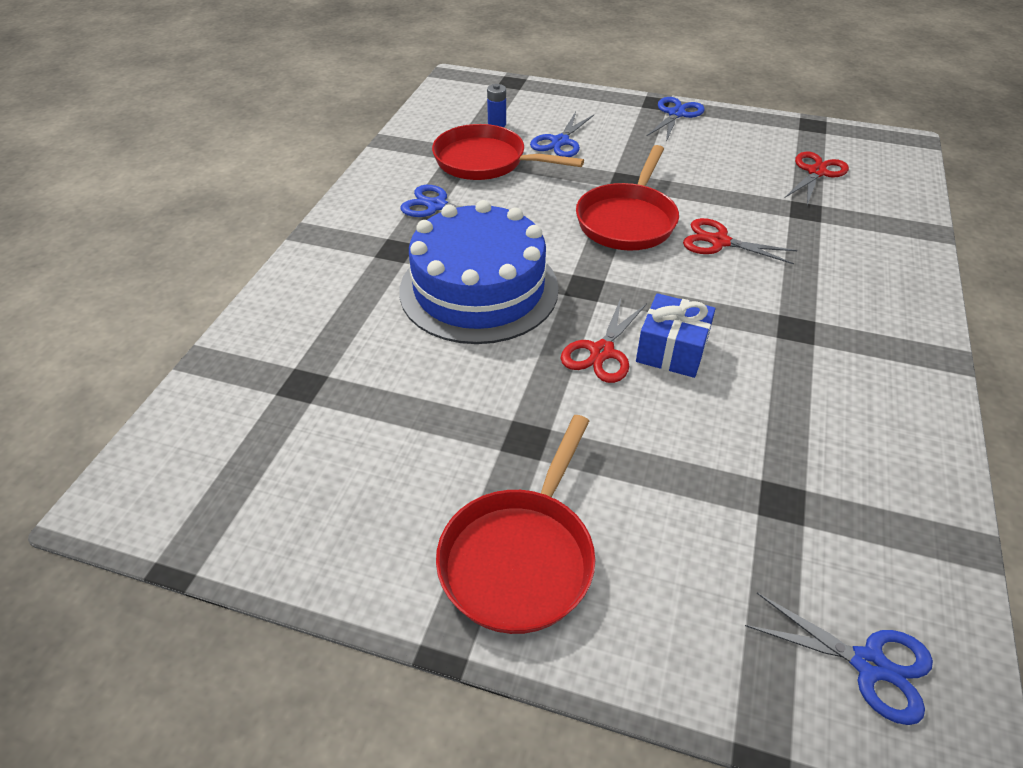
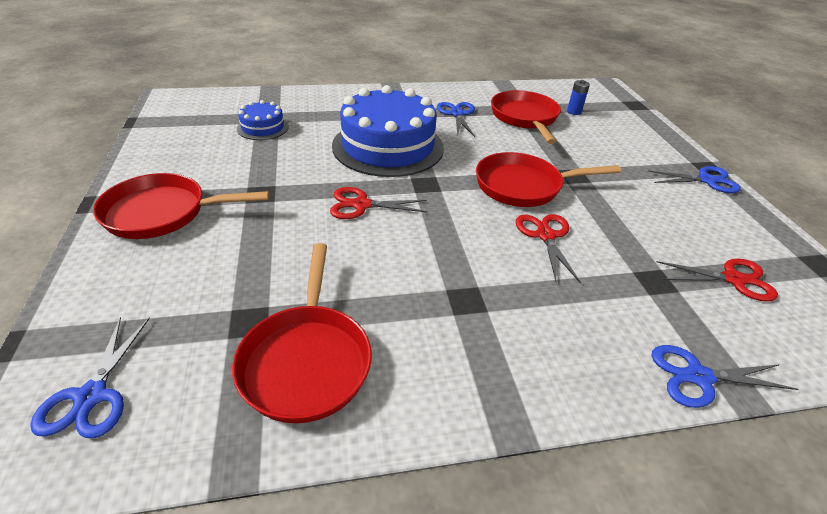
camera: 60 degrees right, 5 degrees down
(334, 397) = (263, 128): none -> blue cake
(560, 142) = (587, 138): blue scissors -> blue scissors (698, 377)
(672, 350) = (386, 235): blue gift -> none
(852, 466) = (306, 360): none -> red pan

